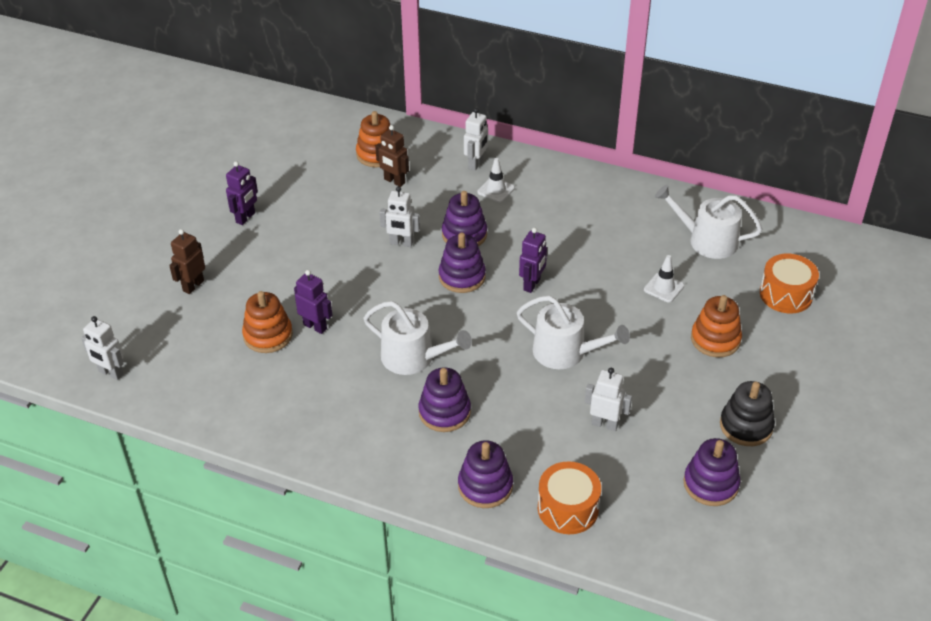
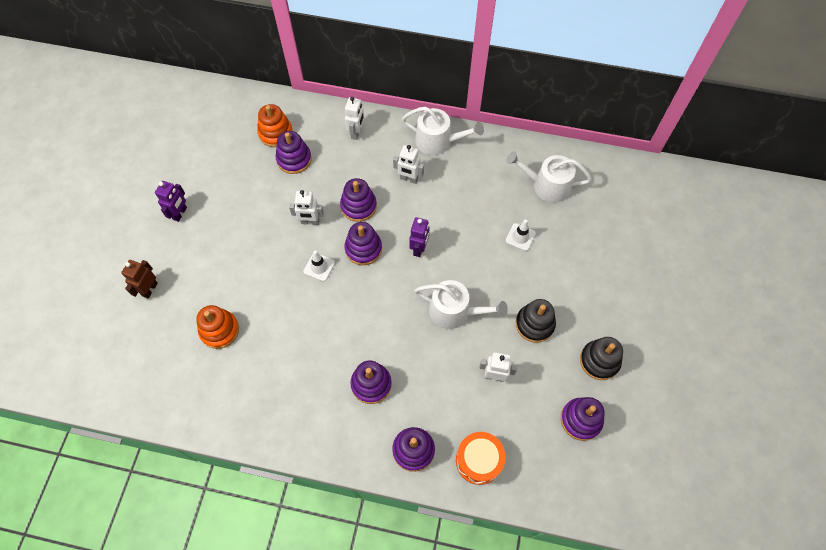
camera: 10 degrees left, 20 degrees up
(111, 373) = (99, 388): white robot -> white robot (409, 179)
(315, 326) = (256, 315): purple robot -> none
(394, 181) = (294, 159): brown robot -> purple stacking toy
(413, 358) = (338, 335): white watering can -> white watering can (438, 141)
(496, 190) = (376, 157): white traffic cone -> white traffic cone (319, 267)
(666, 378) = (534, 324): none -> black stacking toy
(715, 339) = (566, 282): orange stacking toy -> none
(786, 294) = (612, 230): orange drum -> none

